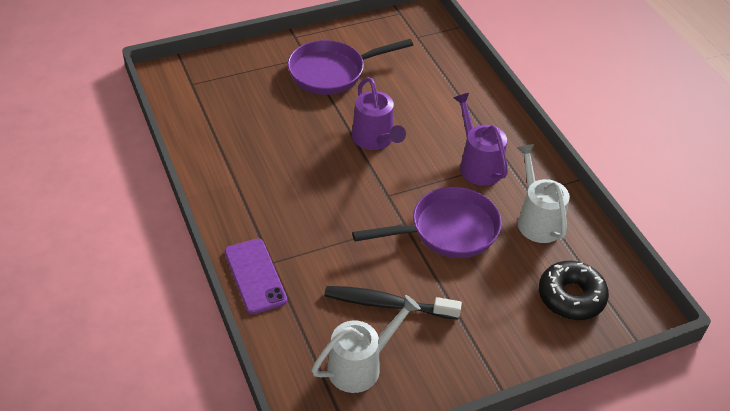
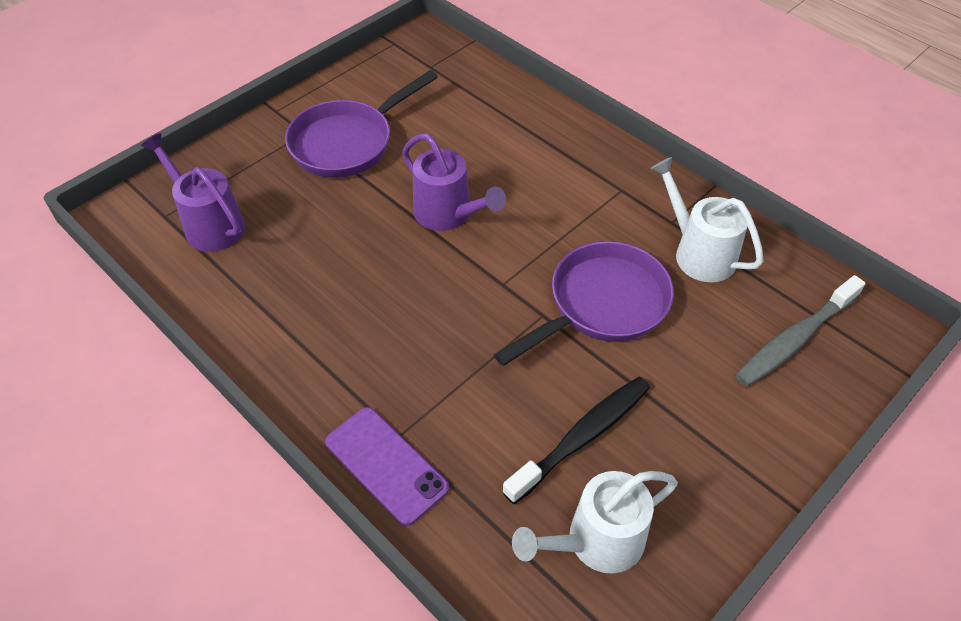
camera: 20 degrees left, 5 degrees up
(361, 365) = (596, 542): white watering can -> white watering can turned 150 degrees counterclockwise
(387, 304) = (582, 437): black toothbrush -> black toothbrush turned 150 degrees clockwise
(477, 164) = (590, 205): purple watering can -> purple watering can (209, 224)
(571, 297) = (794, 339): black donut -> grey toothbrush

